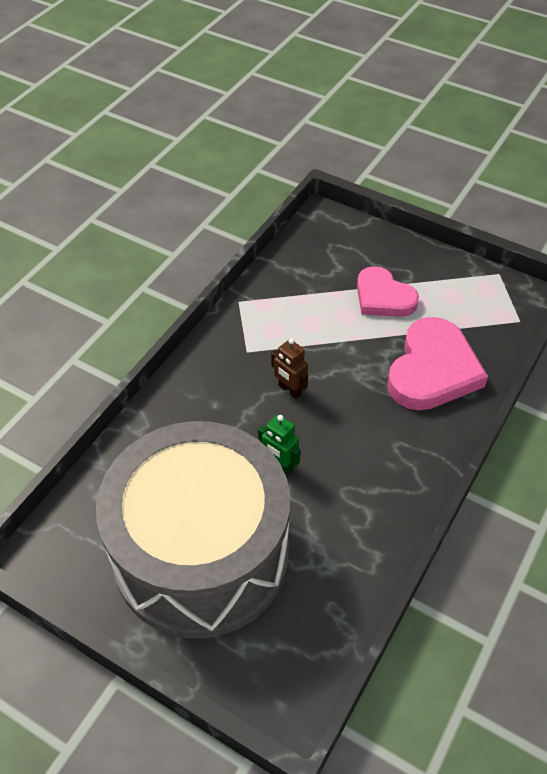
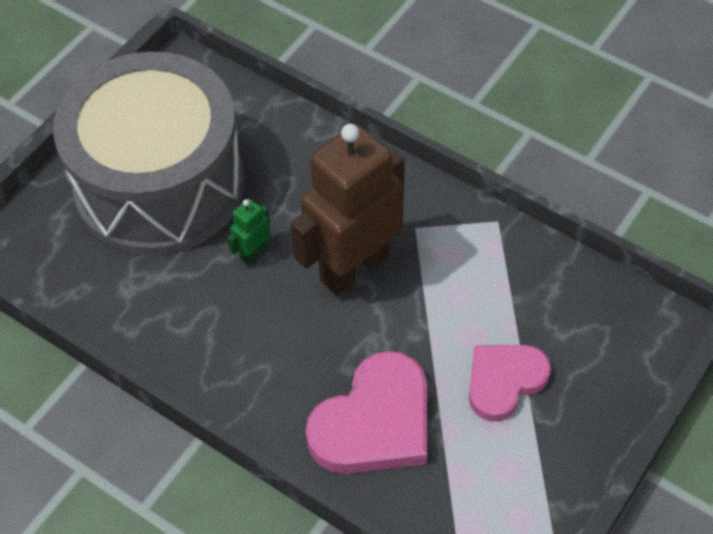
camera: 95 degrees right, 5 degrees up
(290, 390) = (354, 267): brown robot -> brown robot, size x2.47
(432, 370) = (375, 422): pink heart -> pink heart turned 75 degrees counterclockwise

